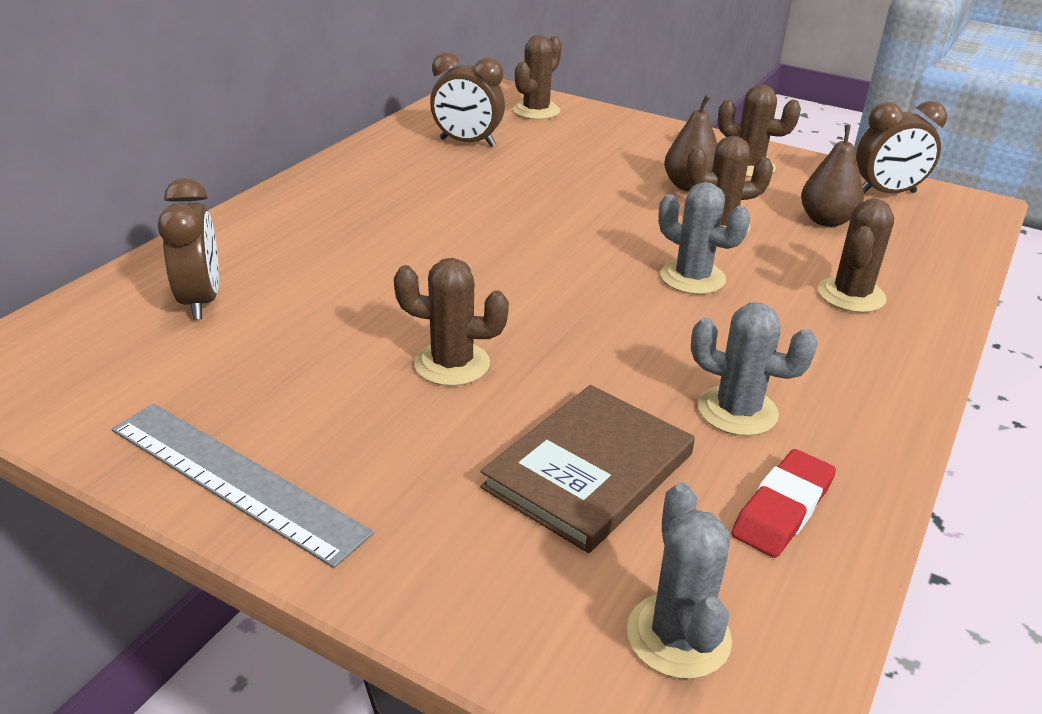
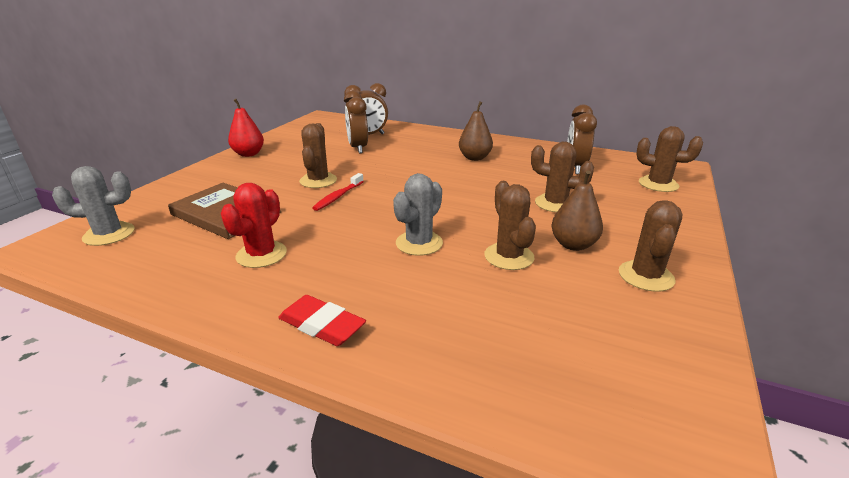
camera: 85 degrees right, 5 degrees down
(235, 479) = (248, 154): grey ruler -> red pear
(532, 341) = (338, 197): none -> red toothbrush
(737, 411) = (261, 254): grey cactus -> red cactus
(782, 509) = (170, 265): red eraser -> red eraser (322, 325)
(826, 220) = (554, 316): brown pear -> brown pear (474, 158)
(851, 295) = (410, 316): brown cactus -> brown cactus (555, 203)
(886, 193) = (663, 372): brown clock -> brown clock (358, 148)

